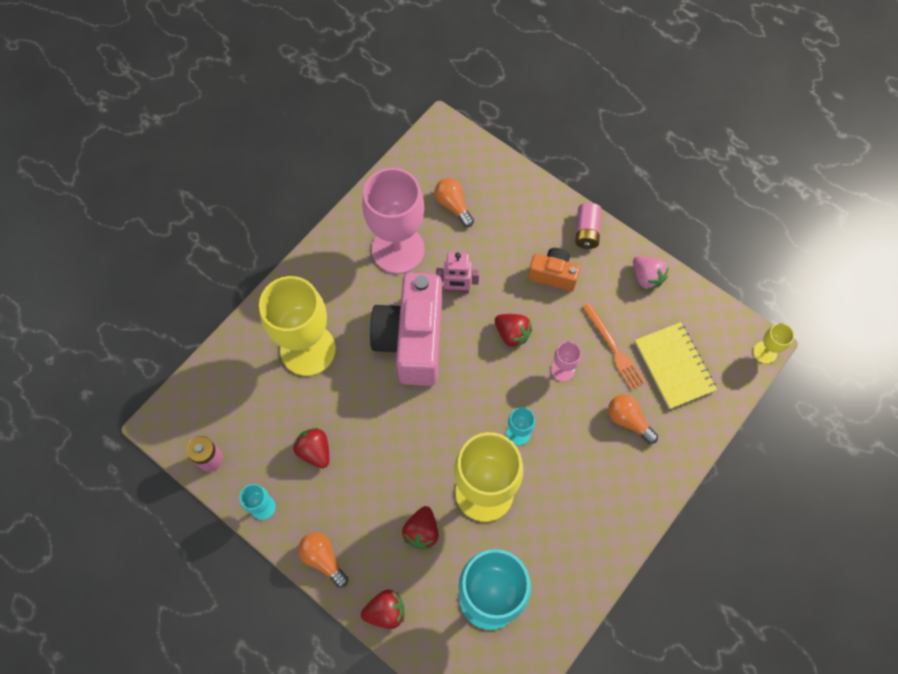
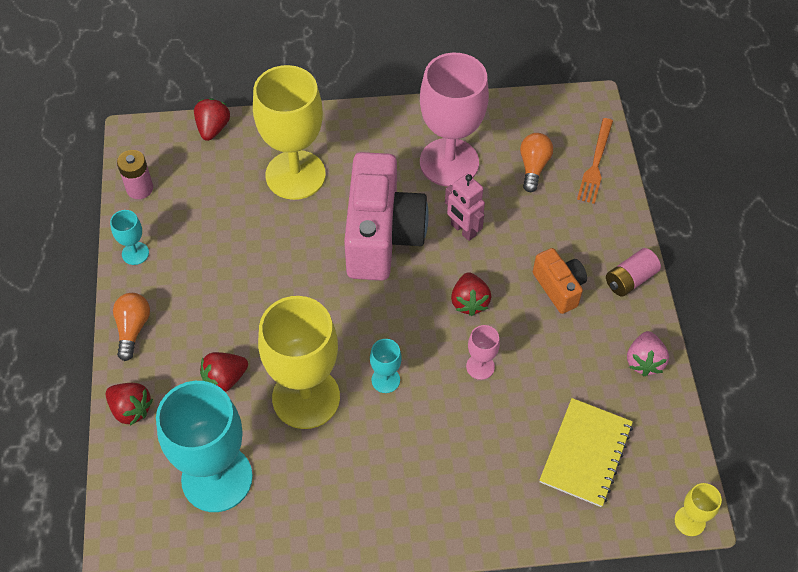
camera: 45 degrees right, 10 degrees down
(315, 451) = (216, 249): red strawberry -> red strawberry (213, 128)
(412, 340) = (382, 236): pink camera -> pink camera turned 135 degrees clockwise
(614, 349) = (546, 390): orange fork -> orange fork (596, 163)
(628, 420) = (491, 457): orange light bulb -> none

